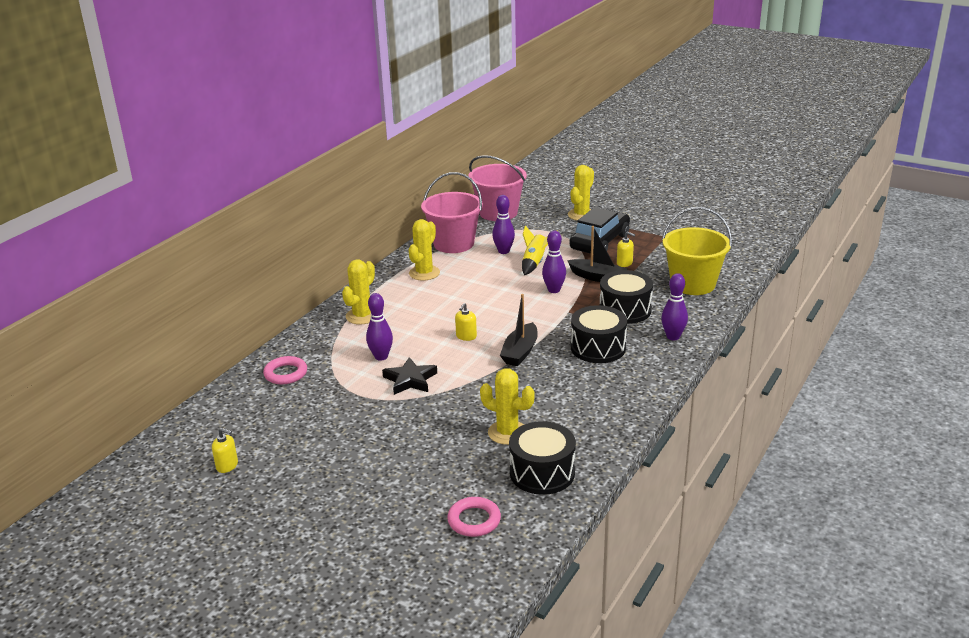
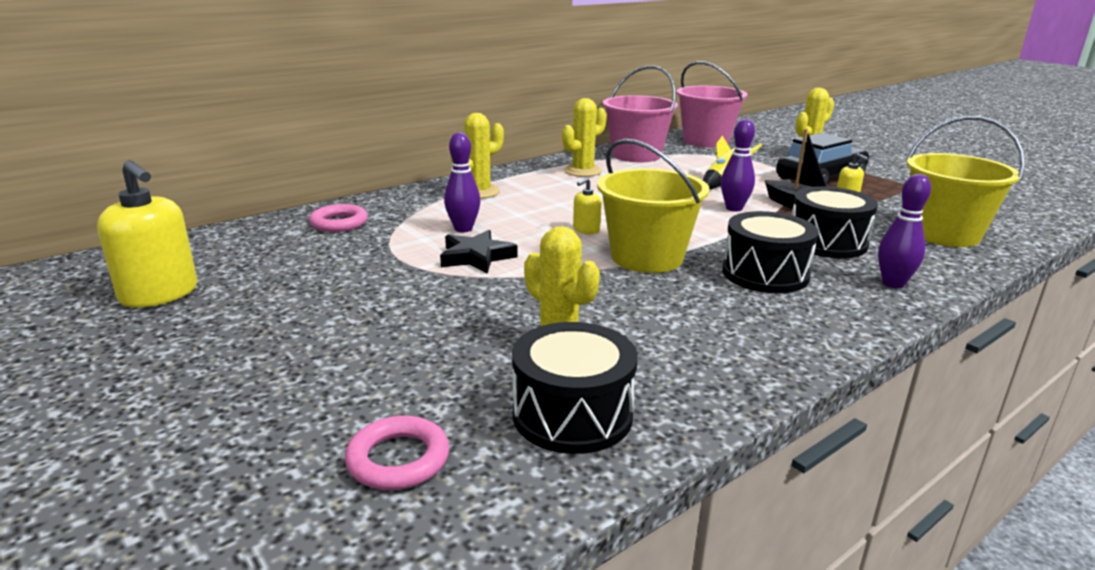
camera: 20 degrees right, 5 degrees down
(227, 465) = (159, 294): yellow soap dispenser -> yellow soap dispenser, size x2.04
(503, 251) = (691, 168): purple bowling pin -> none
(520, 352) = (647, 257): black boat -> yellow bucket

